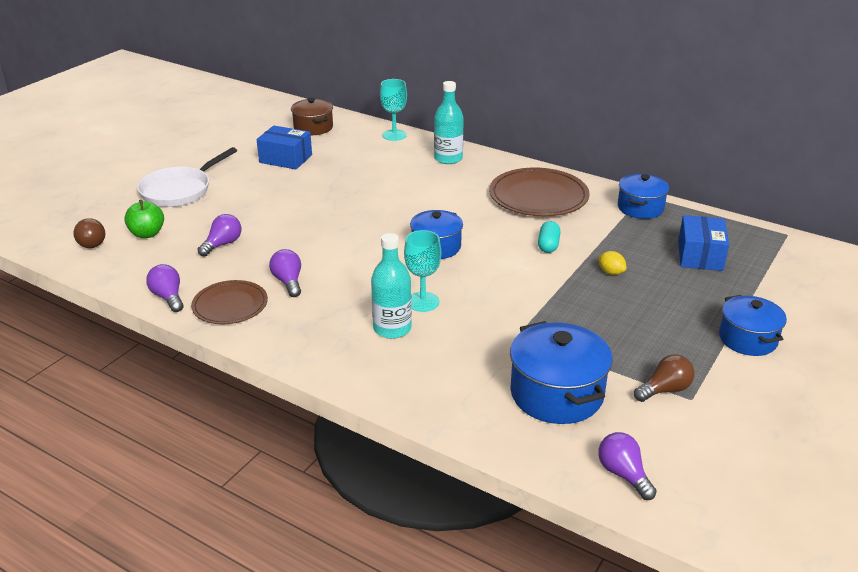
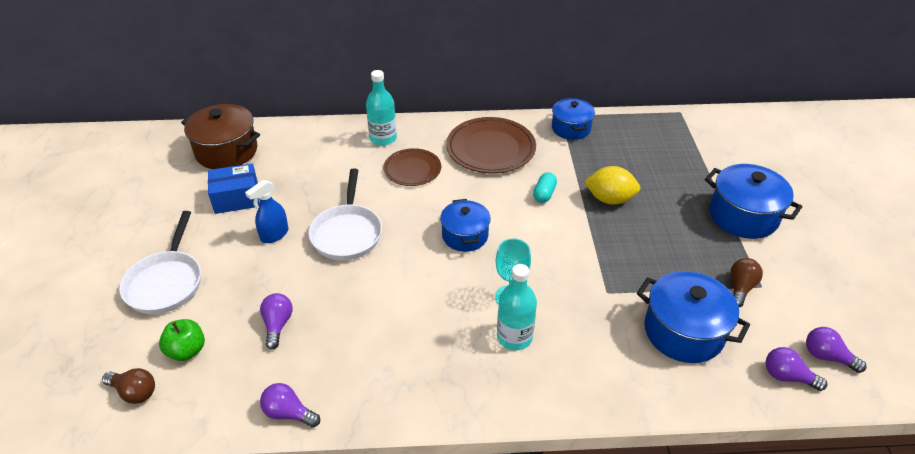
camera: 35 degrees left, 10 degrees up
(230, 305) = (356, 389): brown plate -> brown plate (412, 169)
(285, 190) = (274, 235): none -> blue spray bottle
(288, 282) = (381, 335): purple light bulb -> purple light bulb (827, 356)
(313, 127) = (226, 151): brown pot -> brown pot, size x1.51
(341, 209) = (347, 233): none -> white pan
(394, 135) = (311, 131): turquoise goblet -> none
(548, 245) = (544, 194): turquoise capsule -> turquoise capsule turned 45 degrees clockwise
(611, 272) = (609, 199): yellow lemon -> yellow lemon, size x1.90
(700, 255) = (649, 156): blue box -> none
(747, 339) = (743, 216): blue pot -> blue pot, size x1.51

